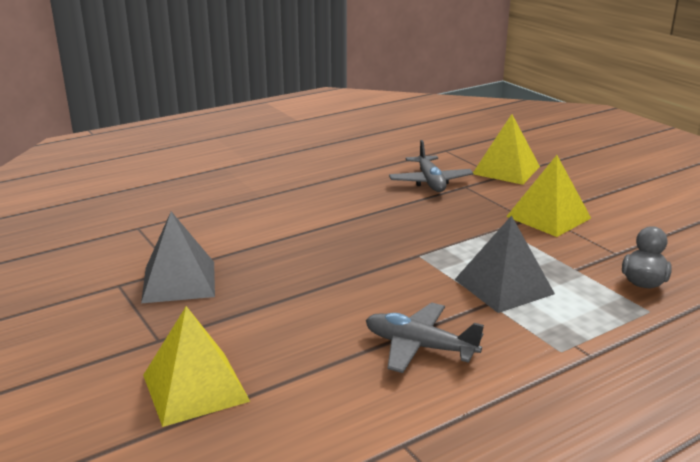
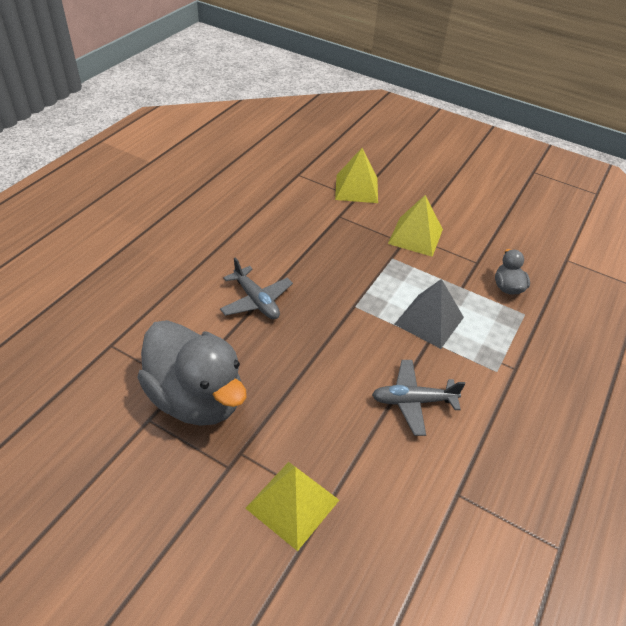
camera: 30 degrees left, 20 degrees up
(179, 281) = (196, 398): grey pyramid -> grey duck
(430, 182) = (311, 218): grey plane -> grey plane (256, 300)

